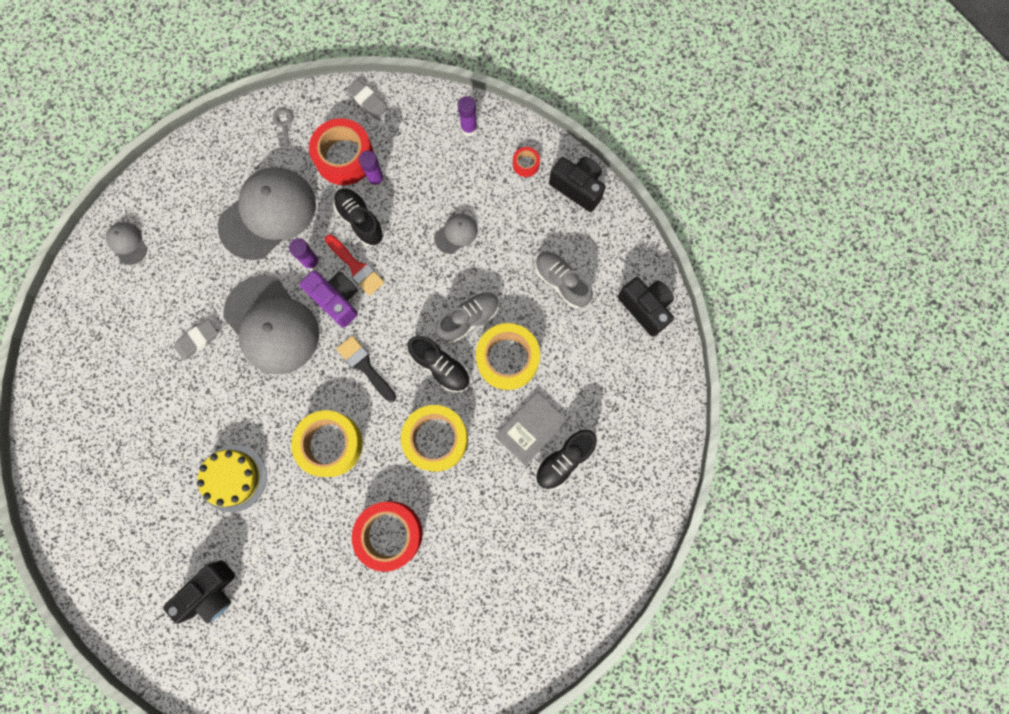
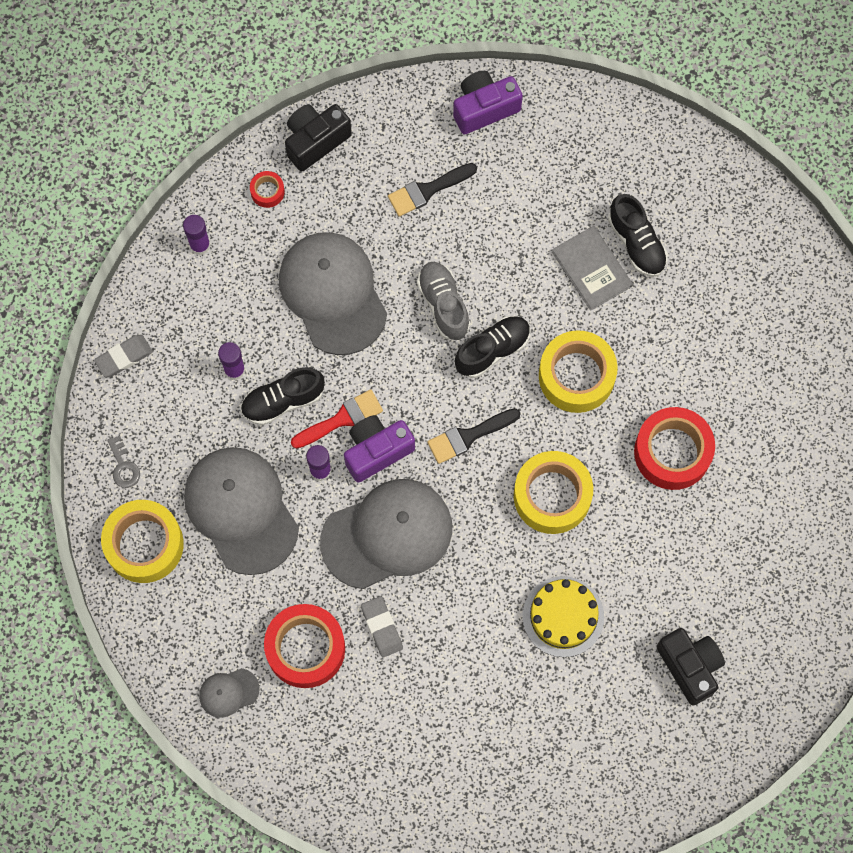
camera: 75 degrees left, 5 degrees down
(284, 124) = (123, 466): grey key -> grey key turned 120 degrees counterclockwise
(344, 157) = (192, 401): red tape -> red tape (305, 648)
(456, 234) = (333, 293): grey cap -> grey cap, size x2.26
(507, 359) = (503, 273): yellow tape -> yellow tape (144, 544)
(561, 282) = (427, 190): grey shoe -> black brush
(645, 308) = (484, 108): black camera -> purple camera

